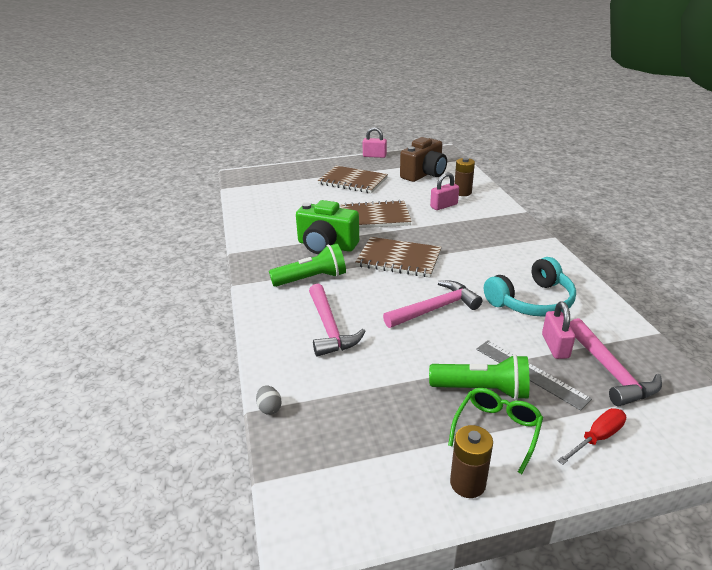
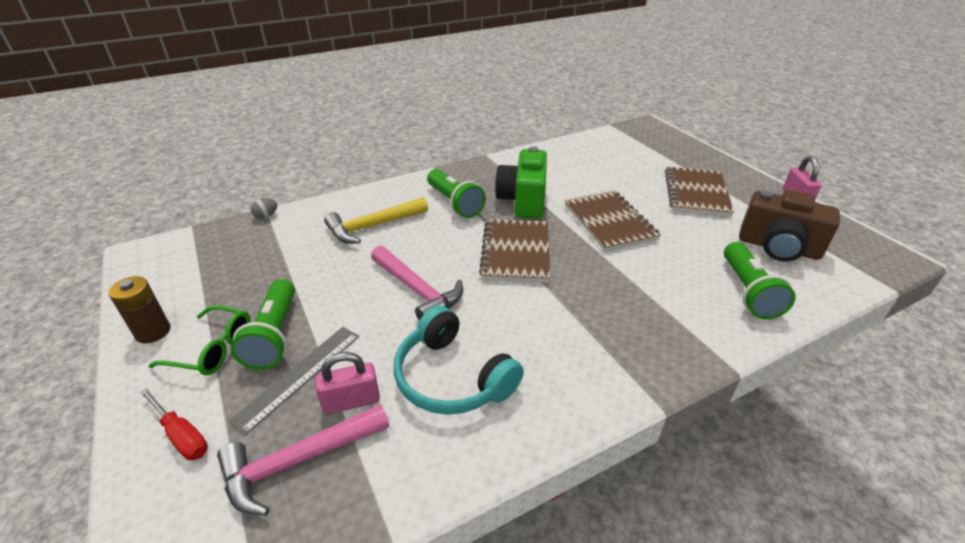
camera: 75 degrees right, 5 degrees up
(329, 328) = (373, 226): pink hammer -> yellow hammer
(444, 206) = (685, 276): pink padlock -> none
(462, 192) = (748, 291): brown battery -> green flashlight

